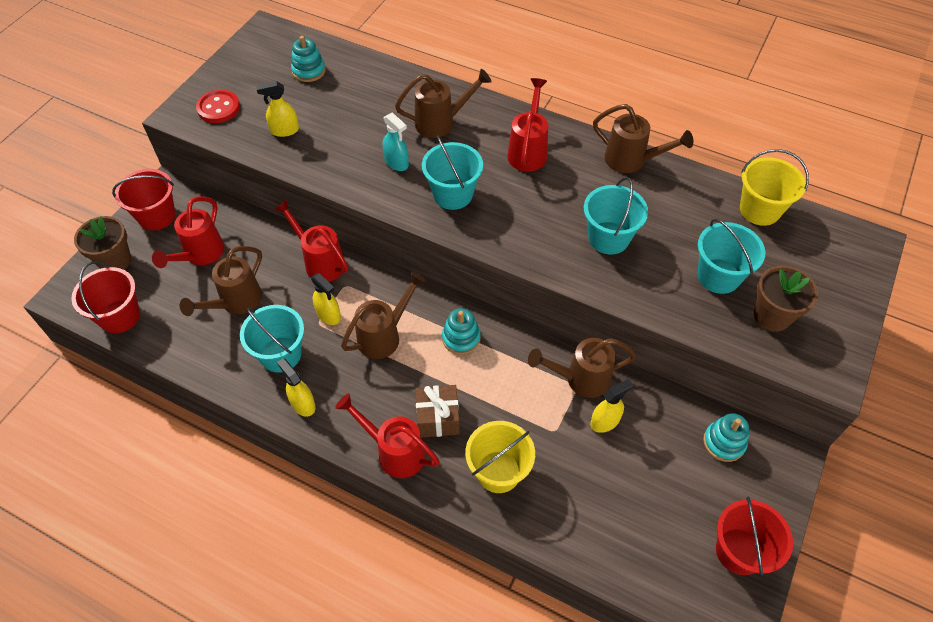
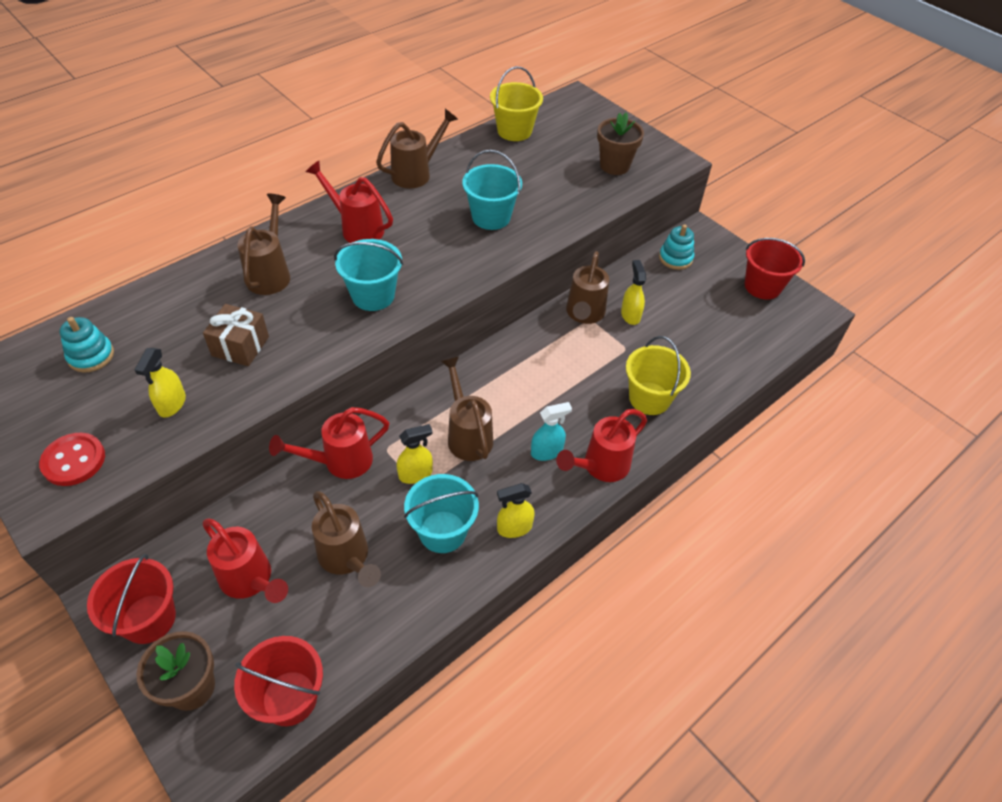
camera: 70 degrees left, 5 degrees down
(396, 163) = (299, 323): turquoise spray bottle -> turquoise spray bottle (547, 452)
(438, 418) = (579, 423): brown gift -> brown gift (240, 346)
(461, 338) = (502, 377): turquoise stacking toy -> none
(718, 276) = (564, 175): turquoise bucket -> none

